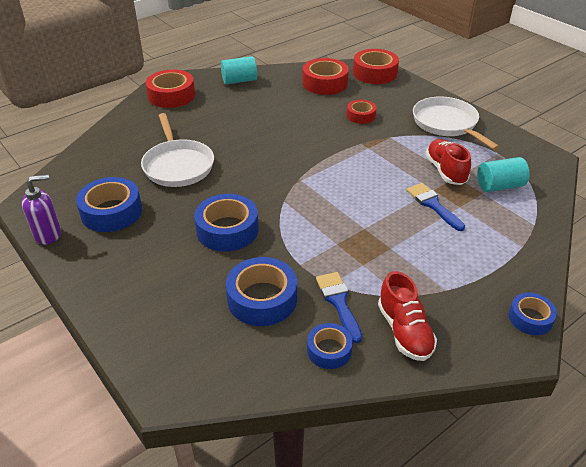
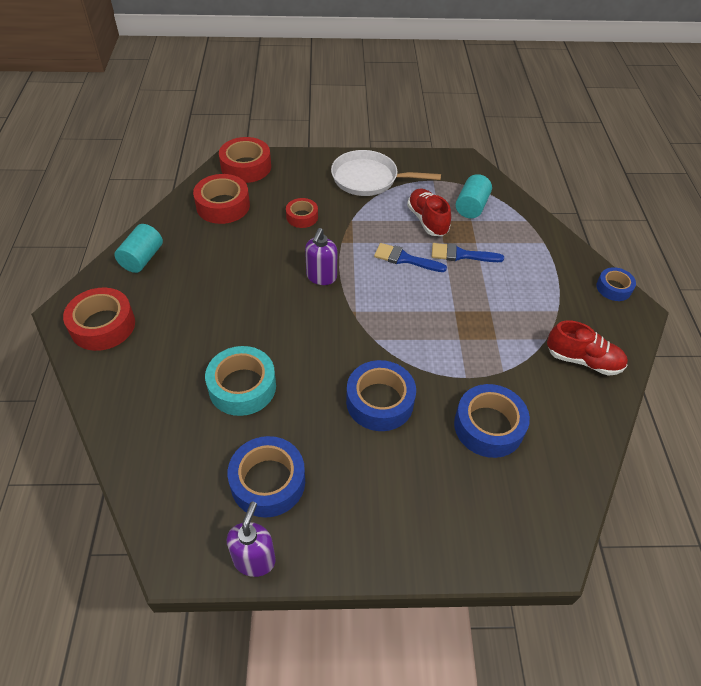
camera: 55 degrees left, 10 degrees up
(178, 165) = (242, 387): white pan -> turquoise tape
(314, 150) = (321, 277): none -> purple soap dispenser
(329, 350) = (574, 416): blue tape -> none
(338, 302) = (527, 379): blue brush -> blue brush (405, 259)
(445, 171) = (427, 220): red shoe -> red shoe turned 45 degrees clockwise

